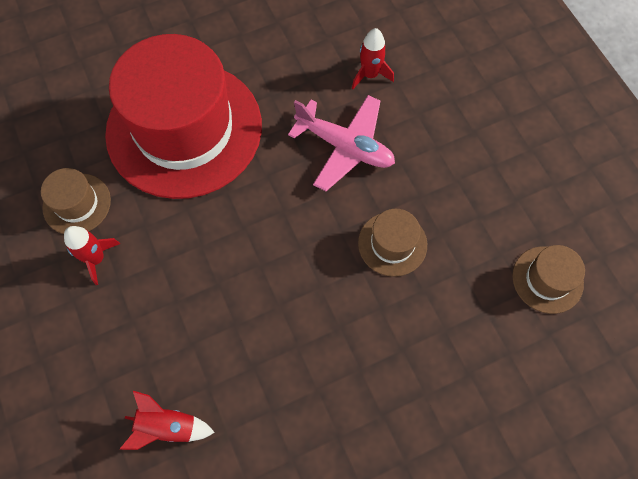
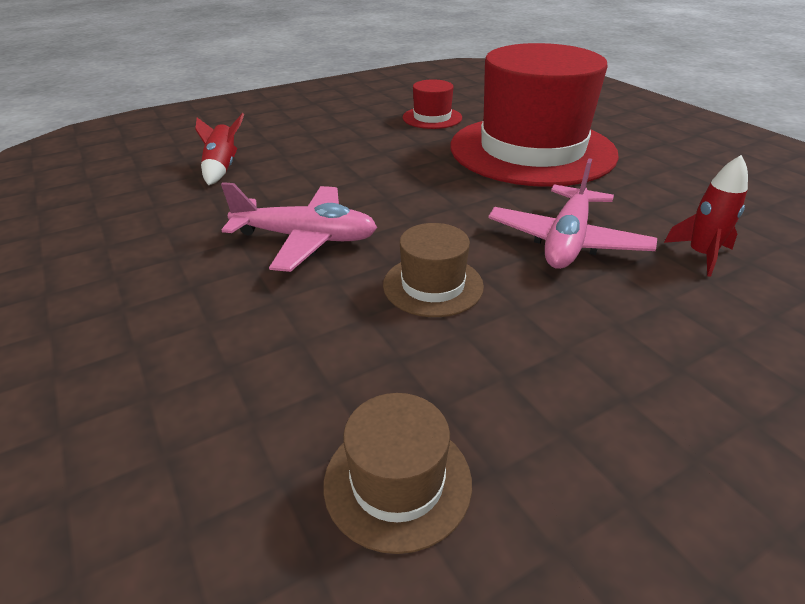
camera: 85 degrees right, 30 degrees down
(77, 204) = (432, 118): brown hat -> red hat
(96, 259) = (382, 129): red rocket -> none
(321, 332) = (306, 238): none -> pink plane

